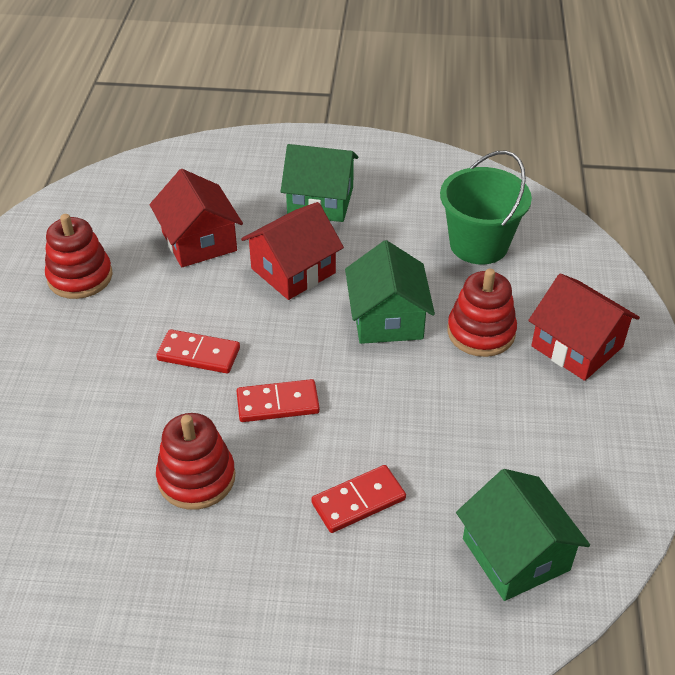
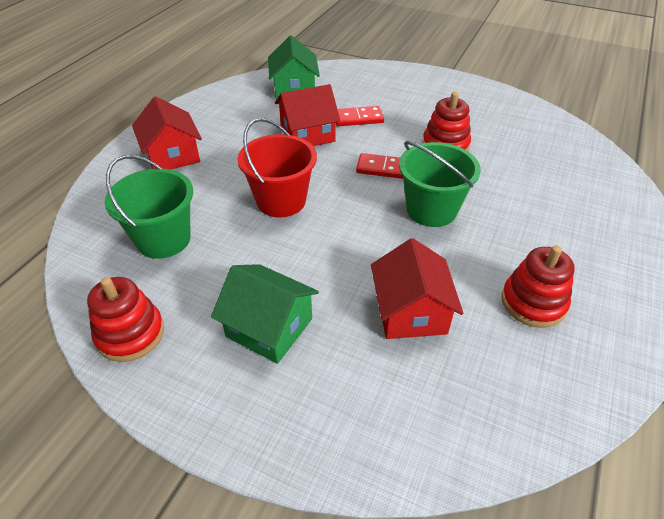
camera: 160 degrees left, 0 degrees up
(198, 354) = (431, 210): red domino -> green bucket
(293, 271) = (333, 257): red house -> red house (307, 134)
(387, 319) = (281, 201): green house -> red bucket
(481, 332) = (224, 177): red stacking toy -> red stacking toy (130, 334)

